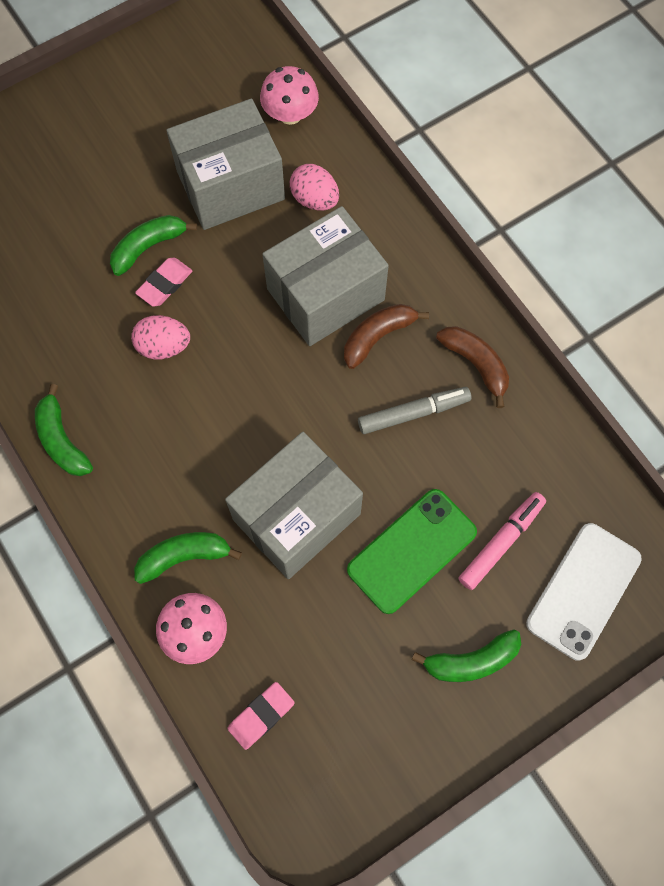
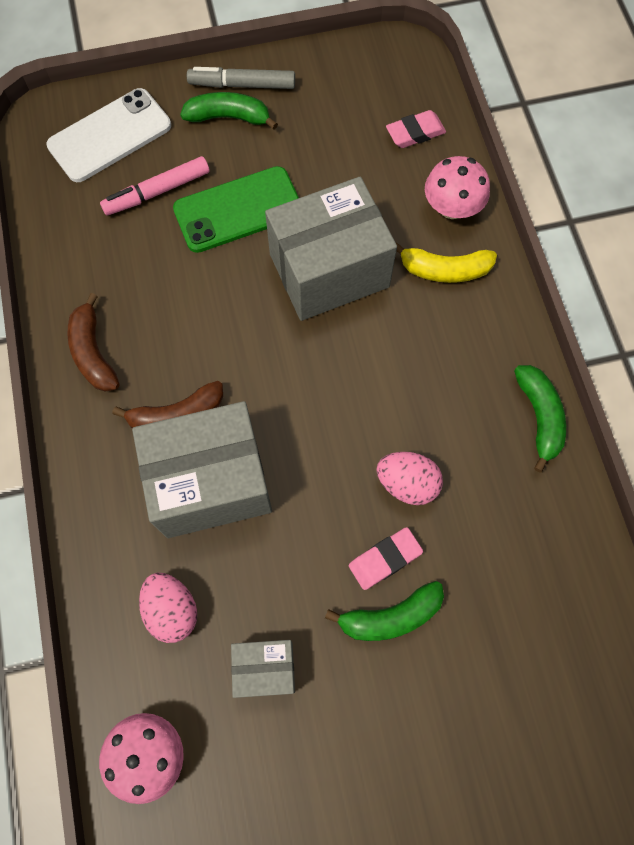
camera: 160 degrees left, 0 degrees up
(184, 556) = (444, 270): green banana -> yellow banana
(230, 185) = (265, 669): grey box -> grey box, size x0.50
(413, 413) = (178, 326): grey marker -> grey marker (242, 85)

